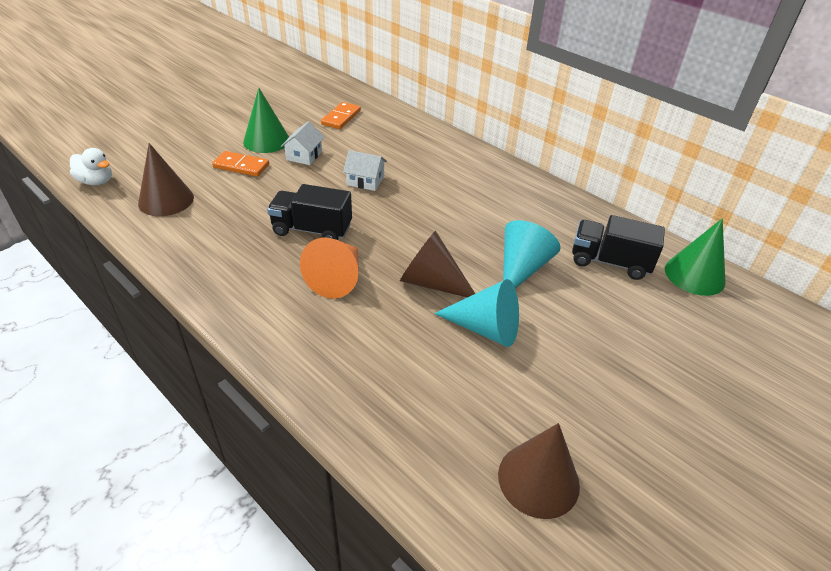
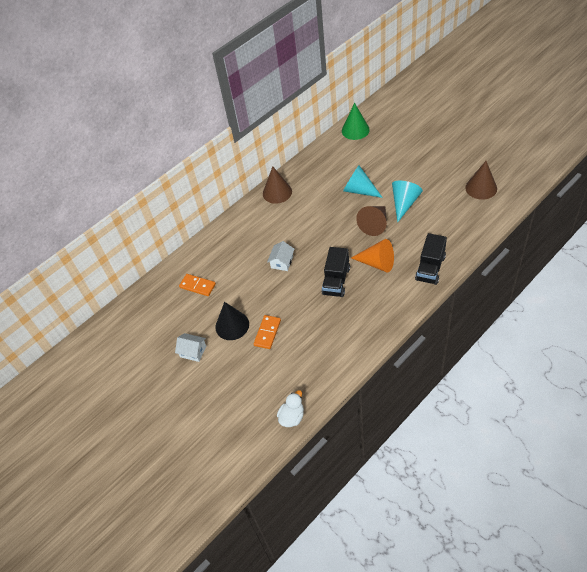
camera: 80 degrees left, 10 degrees up
(166, 200) = (312, 365): brown cone -> brown cone (277, 192)
(266, 141) = (232, 325): green cone -> black cone
(304, 155) = (252, 299): white house -> white house (193, 351)
(609, 262) = (349, 158): black truck -> black truck (430, 268)

